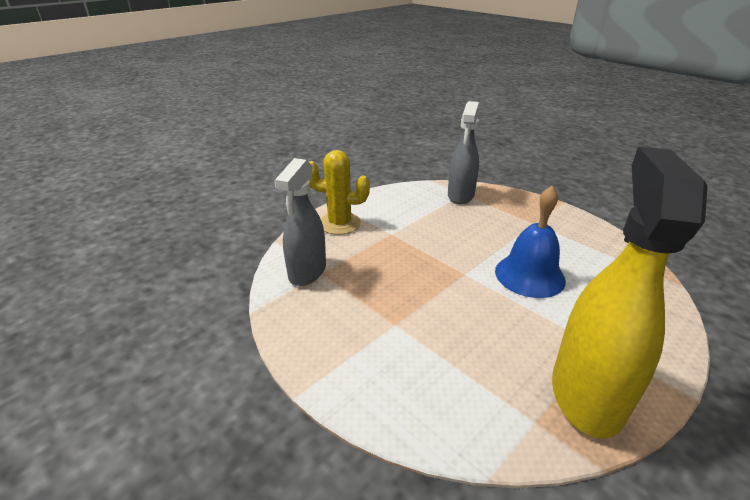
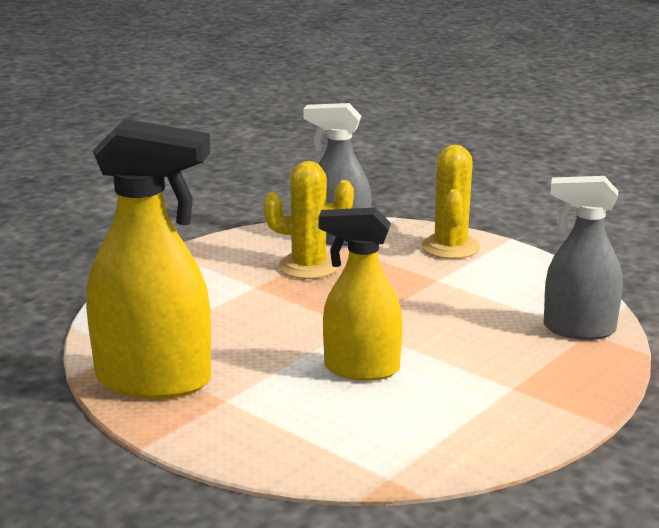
camera: 85 degrees right, 10 degrees down
(360, 291) = (309, 266): none -> yellow cactus
(529, 275) = (361, 369): blue bell -> yellow spray bottle

